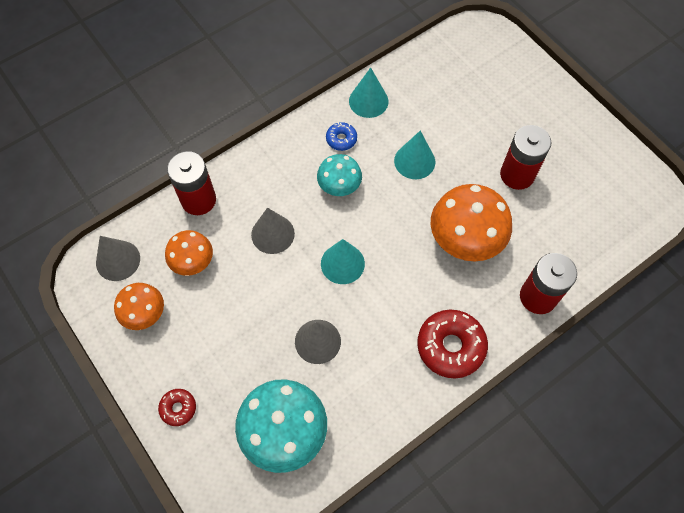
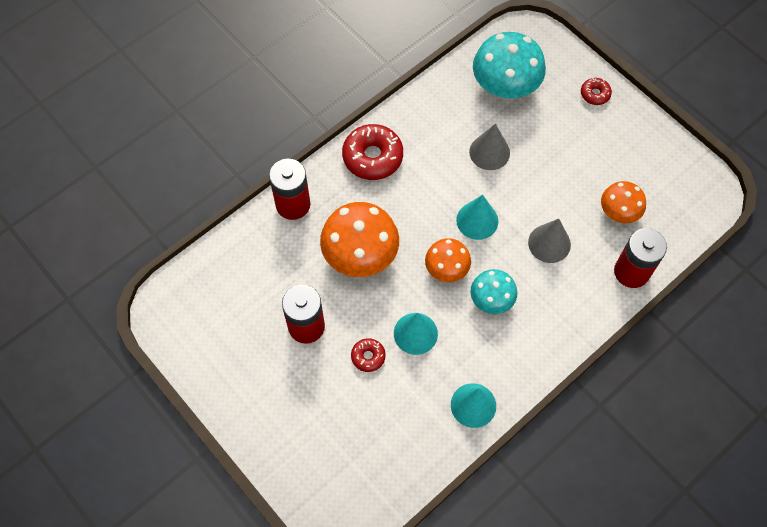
camera: 175 degrees right, 0 degrees up
(118, 260) = (689, 206): grey cone -> none
(144, 313) = (648, 163): orange mushroom -> orange mushroom (446, 268)
(341, 139) = (497, 353): blue donut -> none
(459, 145) = (368, 356): none -> red donut

